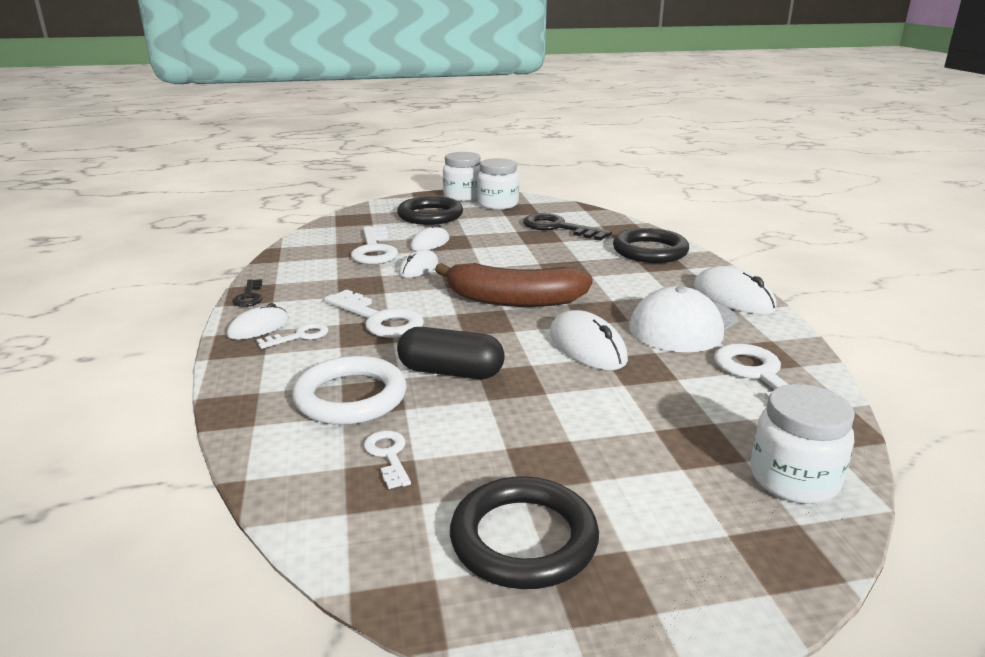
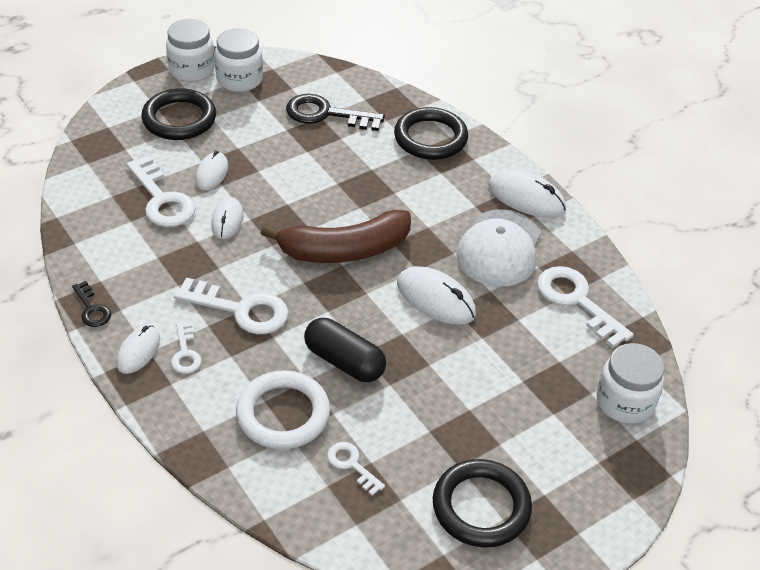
camera: 25 degrees left, 20 degrees up
(299, 336) = (185, 353): white key -> white key turned 135 degrees clockwise
(451, 372) = (344, 362): black capsule -> black capsule turned 45 degrees clockwise

